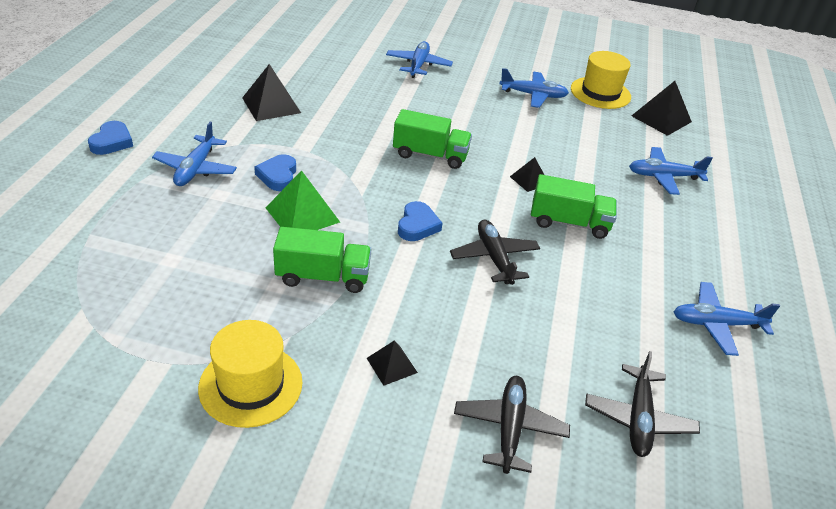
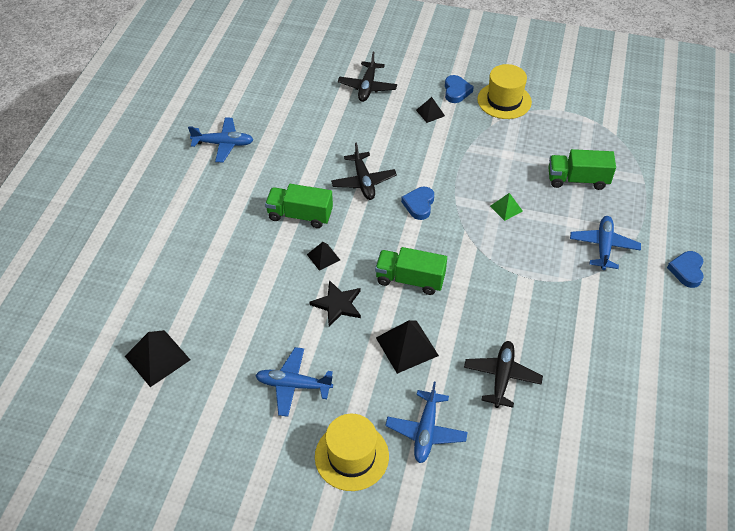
camera: 175 degrees left, 10 degrees up
(271, 105) = (572, 336): black pyramid -> black pyramid (407, 346)
(278, 176) = (535, 244): blue heart -> blue heart (456, 91)
(302, 214) = (506, 208): green pyramid -> green pyramid, size x0.57
(323, 277) = (480, 161): green truck -> green truck (577, 180)
(505, 141) = (337, 304): none -> black star
(600, 93) = (210, 399): yellow hat -> yellow hat (351, 456)
(638, 418) = (297, 93): black plane -> black plane (502, 377)
(663, 176) = (196, 271): blue plane -> none

